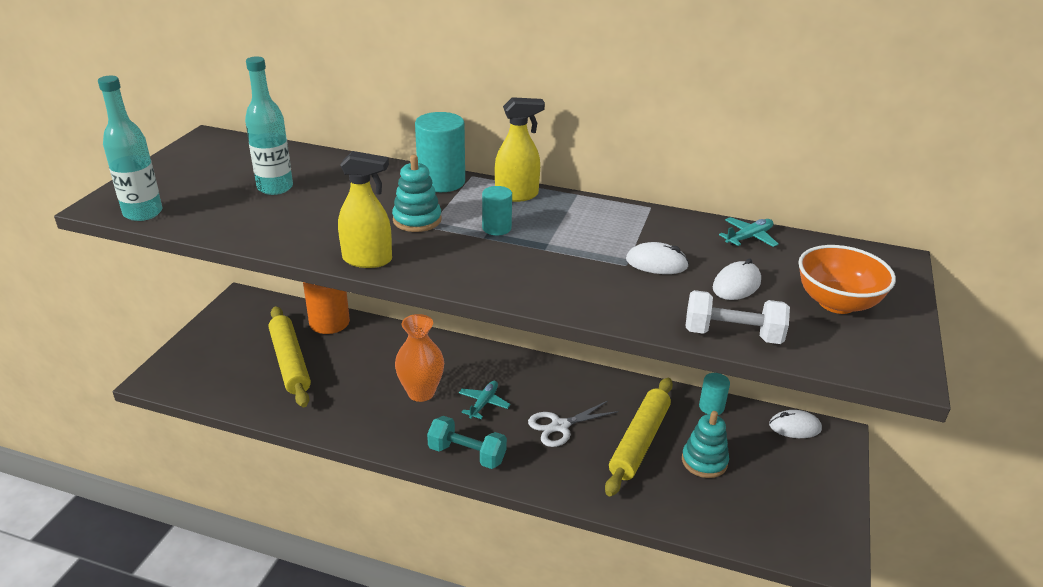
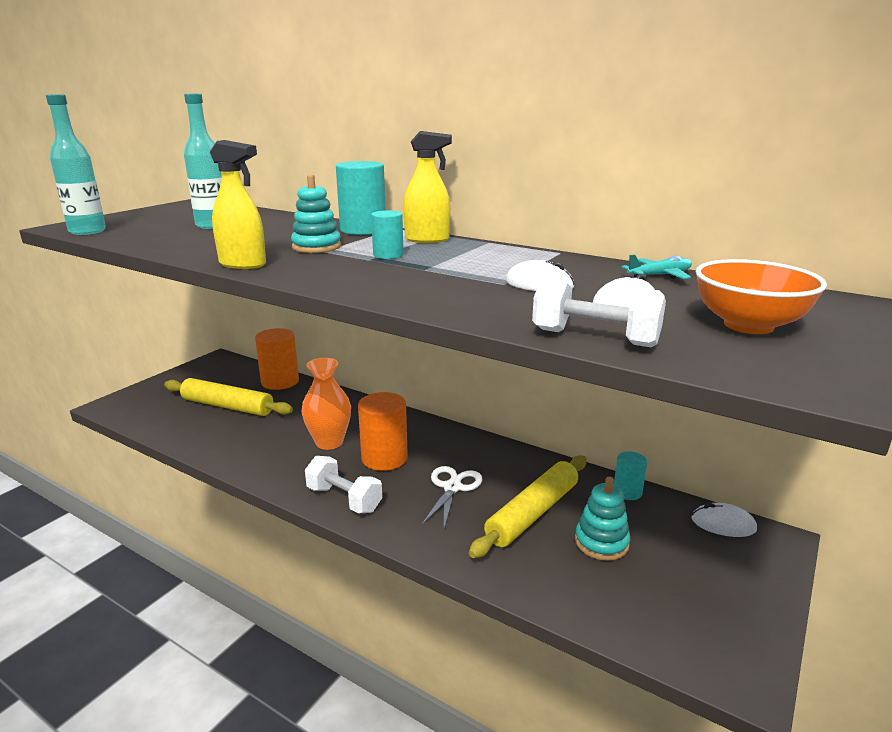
camera: 15 degrees right, 10 degrees down
(290, 362) = (227, 406): yellow rolling pin -> yellow rolling pin turned 60 degrees counterclockwise
(467, 454) = (344, 499): turquoise dumbbell -> white dumbbell
(483, 403) = (384, 458): turquoise plane -> orange cylinder
(560, 426) = (452, 487): white scissors -> white scissors turned 120 degrees clockwise

